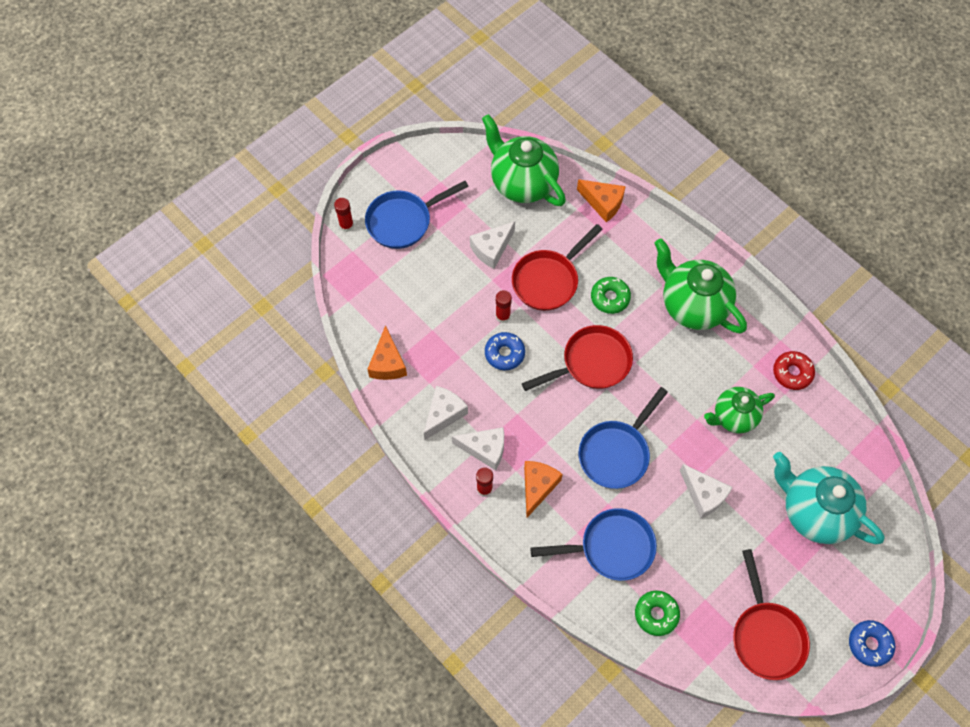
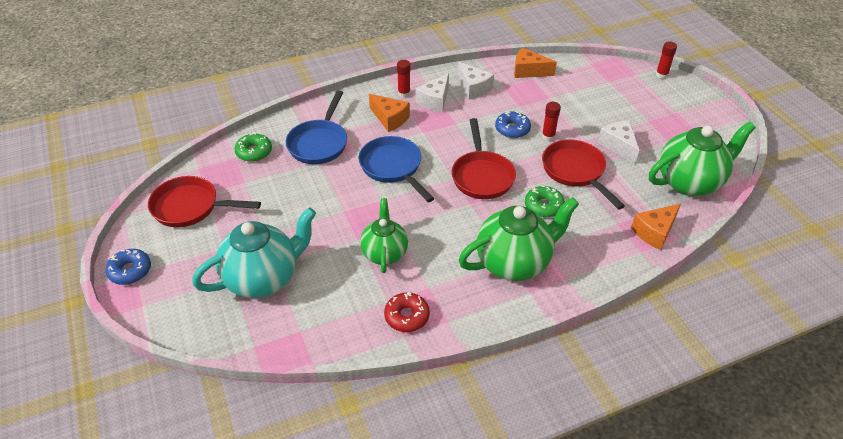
camera: 110 degrees right, 20 degrees down
(403, 221) = (660, 104): blue pan -> none
(703, 495) = (326, 208): white cheese -> none

